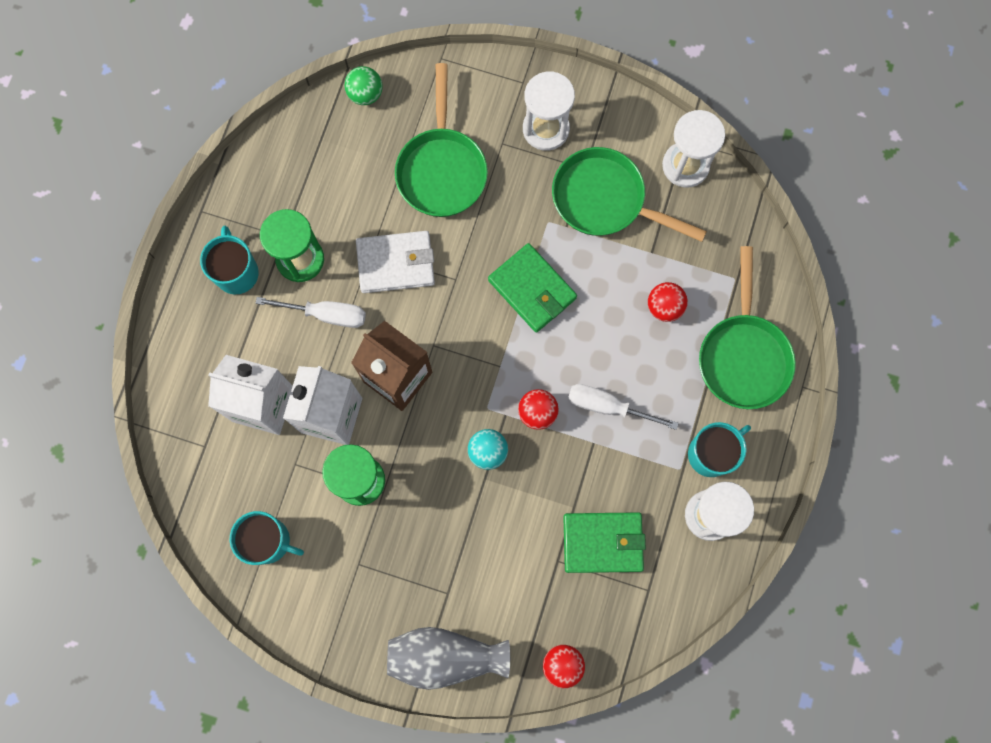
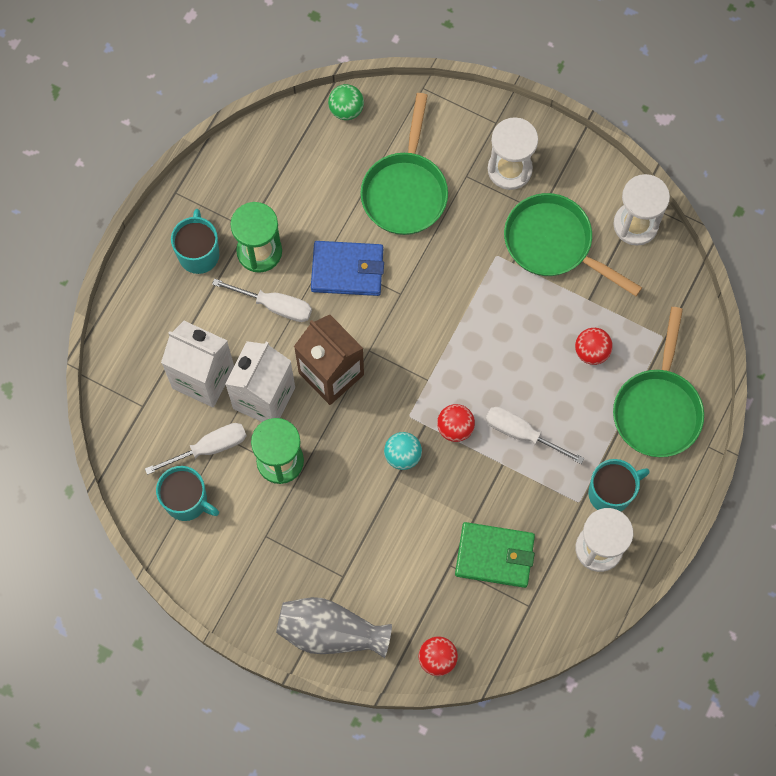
camera: 10 degrees right, 5 degrees down
(283, 479) = (209, 448): none -> white screwdriver
(395, 263) = (347, 270): white wallet -> blue wallet
(532, 289) = (470, 315): green wallet -> none

